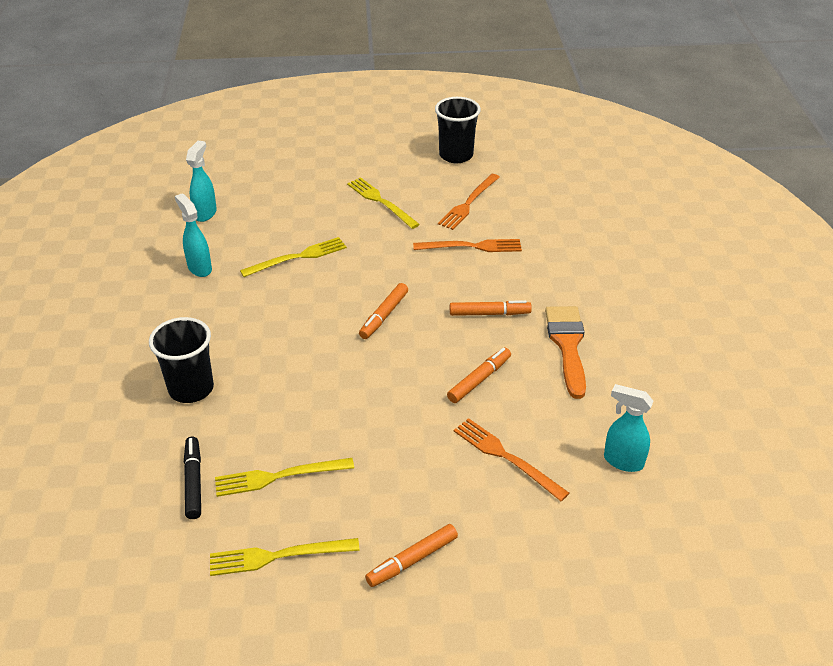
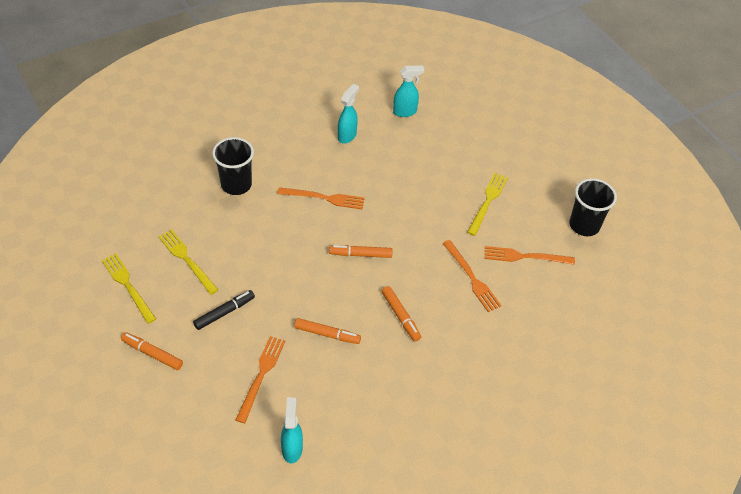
camera: 60 degrees right, 10 degrees up
(193, 482) = (164, 221): black marker -> black marker (224, 312)
(278, 317) = (324, 198): none -> orange fork
(297, 257) = (391, 181): yellow fork -> none
(567, 345) = (395, 378): orange brush -> none

